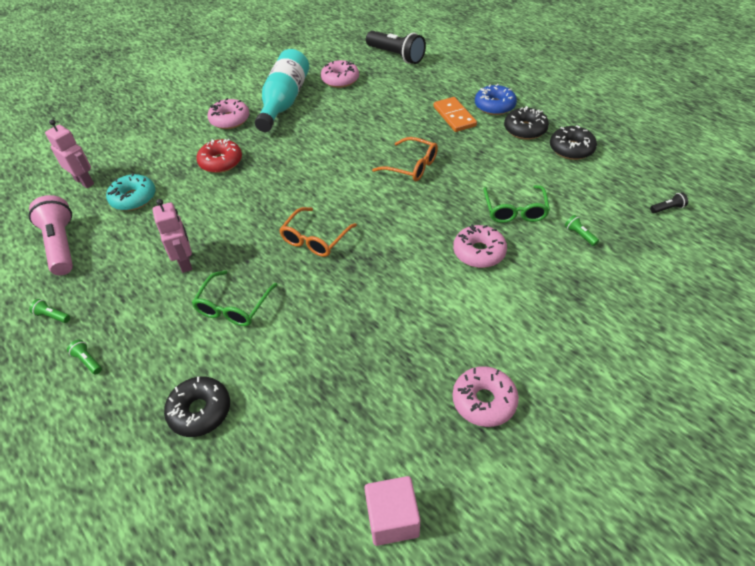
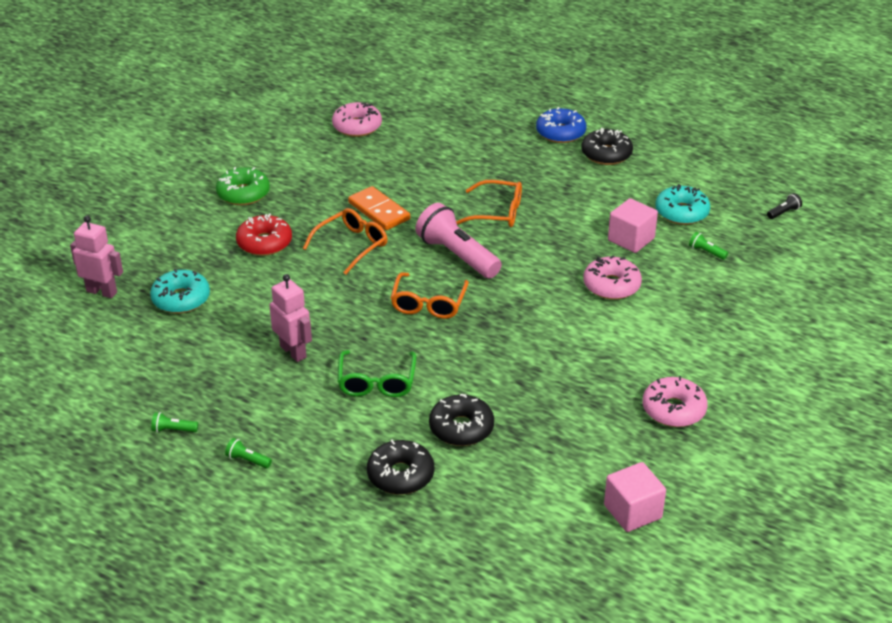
camera: 20 degrees left, 10 degrees down
(61, 245) = (127, 362): pink flashlight -> pink flashlight (457, 256)
(230, 120) = (243, 193): pink donut -> green donut
(283, 175) = (351, 245): none -> orange glasses
(284, 102) = (301, 163): turquoise bottle -> none
(396, 56) = (412, 88): black flashlight -> none
(454, 116) = (519, 151): orange domino -> orange domino (379, 211)
(515, 210) = (631, 239): green glasses -> pink cube
(570, 192) = (681, 212): none -> turquoise donut
(571, 149) = (665, 168): black donut -> black donut (461, 428)

